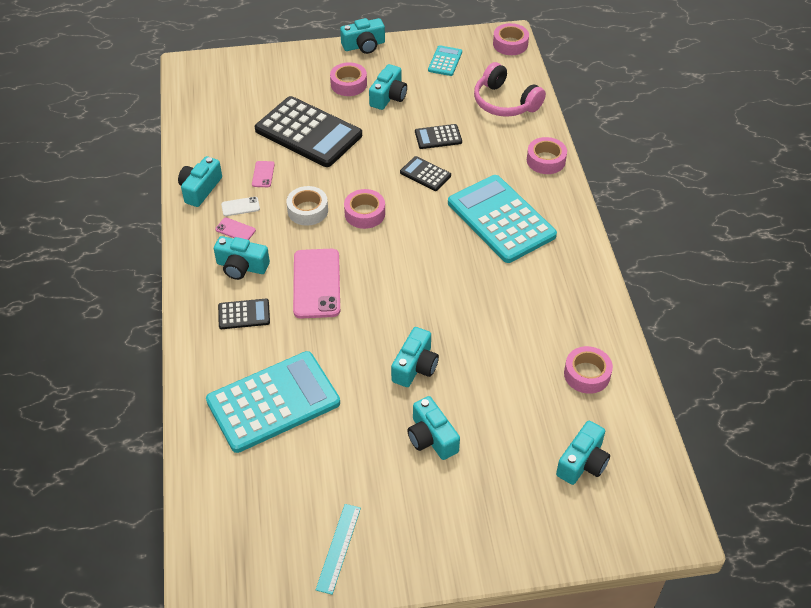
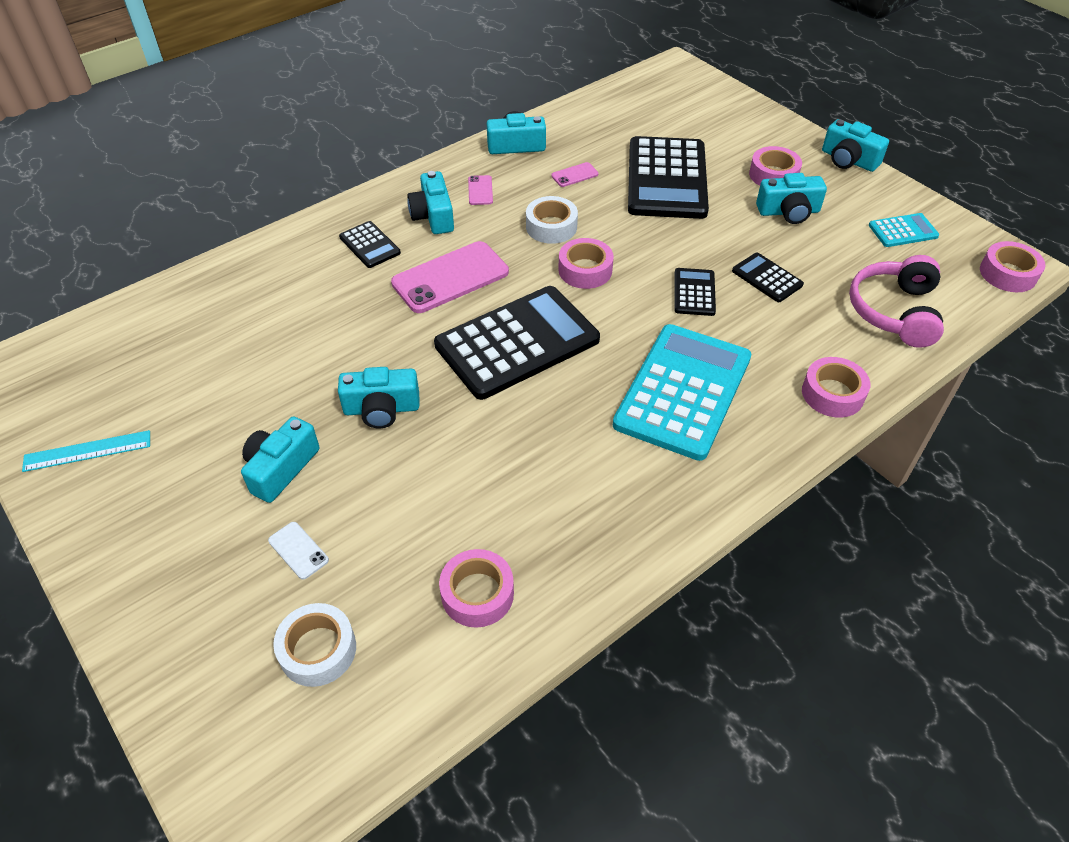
camera: 60 degrees right, 0 degrees up
(240, 207) = (515, 180): white phone -> white phone (298, 550)
(273, 402) = (264, 316): turquoise calculator -> none
(406, 275) = (517, 343): none -> black calculator
(583, 462) = (318, 650): turquoise camera -> white tape

